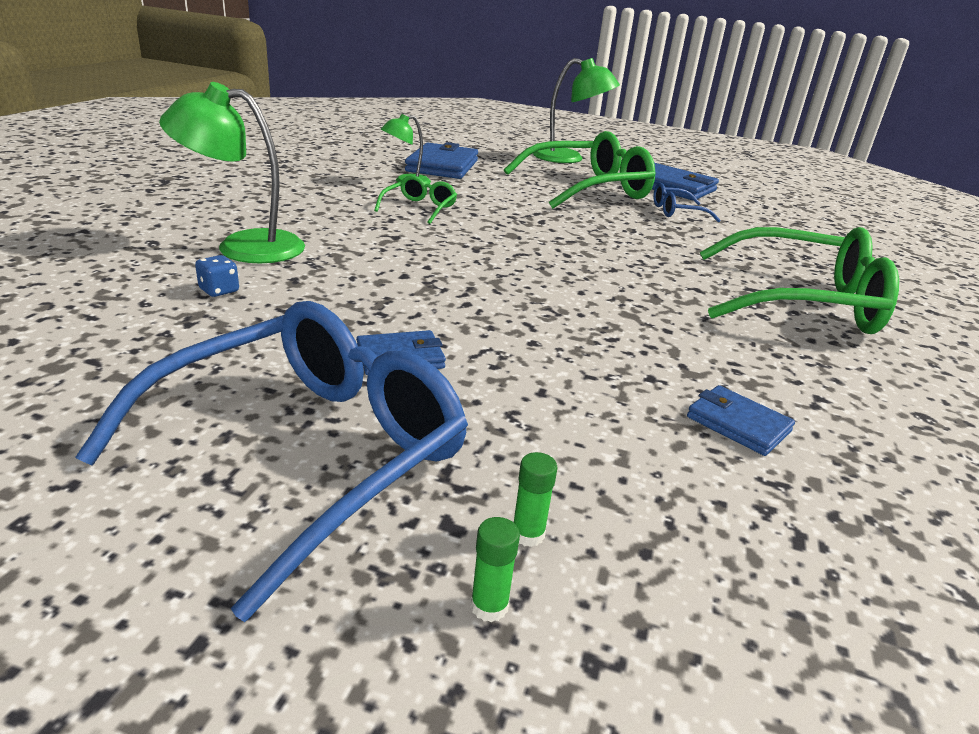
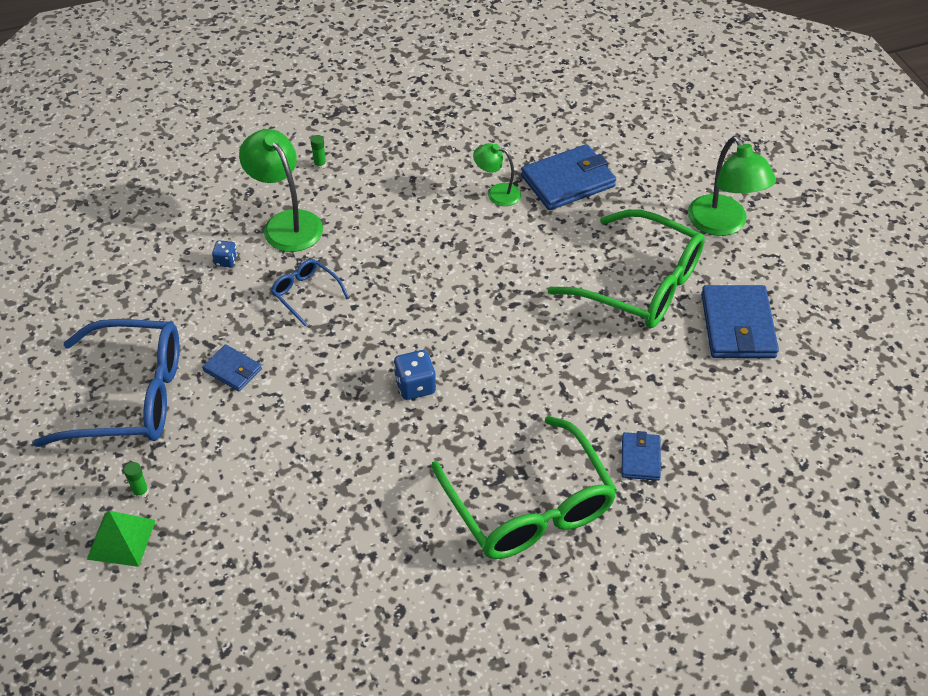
camera: 55 degrees right, 20 degrees up
(419, 208) = (450, 237): green glasses -> none
(489, 606) = (94, 502): green glue stick -> green glue stick (320, 165)
(583, 284) = (415, 386): none -> blue dice
(619, 611) = (121, 539): none -> green pyramid
(676, 212) = (658, 361): blue glasses -> blue glasses (305, 294)
(738, 424) = (301, 528): blue wallet -> blue wallet (640, 458)

